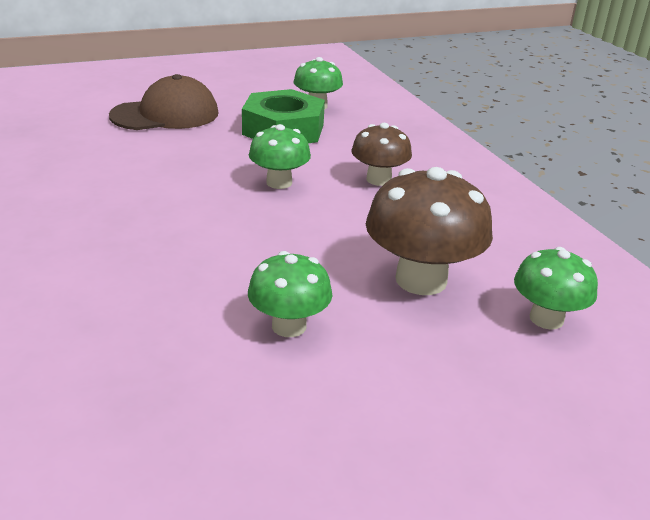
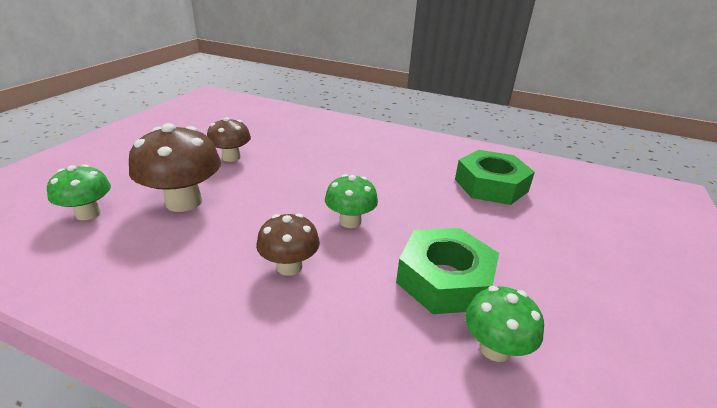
camera: 135 degrees right, 0 degrees up
(88, 146) = (491, 185): none -> green nut
(165, 114) = (535, 236): brown cap -> none
(289, 326) = (231, 157): green mushroom -> brown mushroom

